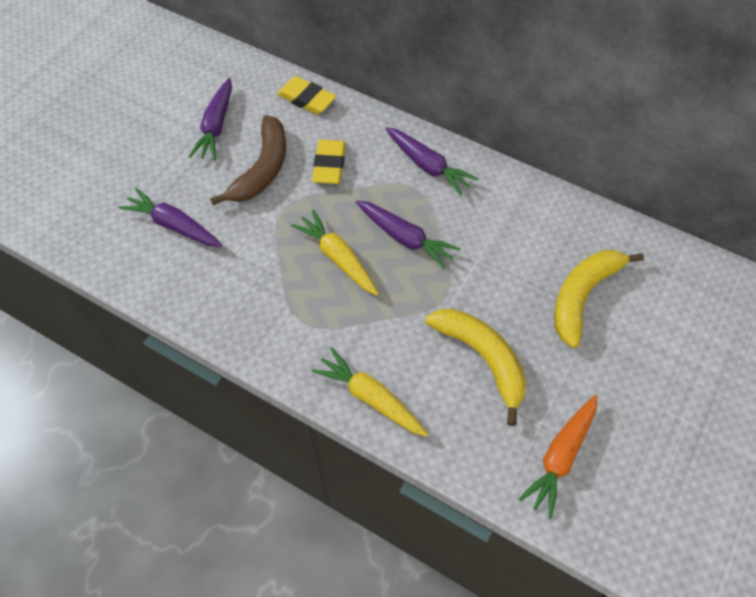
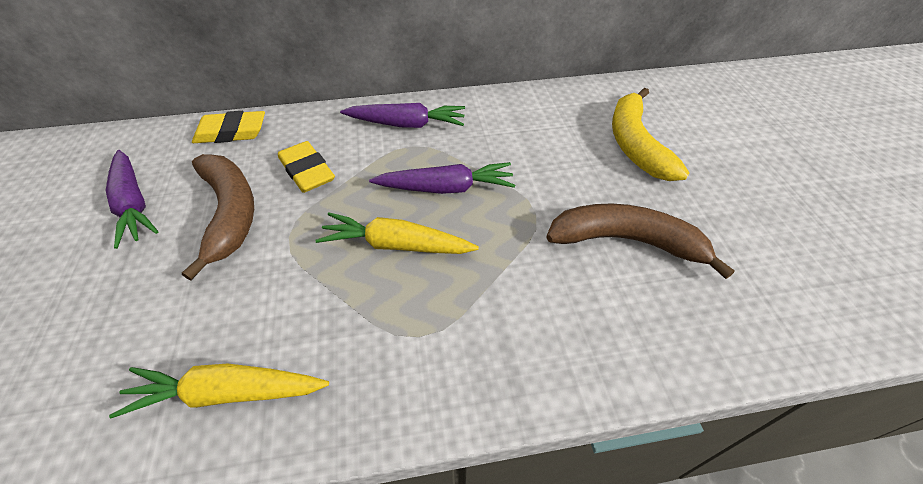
camera: 40 degrees left, 10 degrees down
(174, 225) = (146, 339): purple carrot -> none
(370, 397) = (575, 359): yellow carrot -> yellow carrot (227, 393)
(482, 358) = (626, 241): yellow banana -> brown banana
(560, 457) = (785, 276): orange carrot -> none

